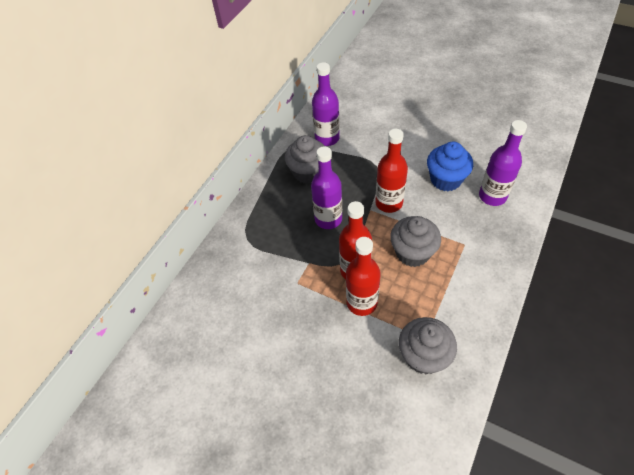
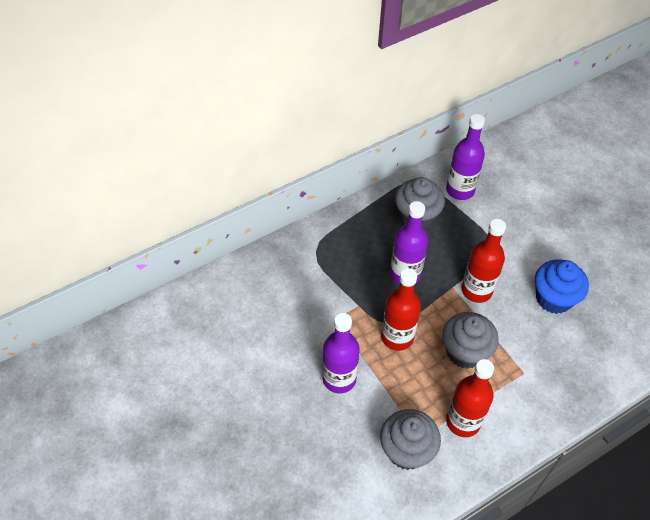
camera: 25 degrees right, 0 degrees up
(362, 302) = (383, 370): red bottle -> red bottle (463, 421)
(492, 196) = (591, 342): purple bottle -> purple bottle (339, 379)

